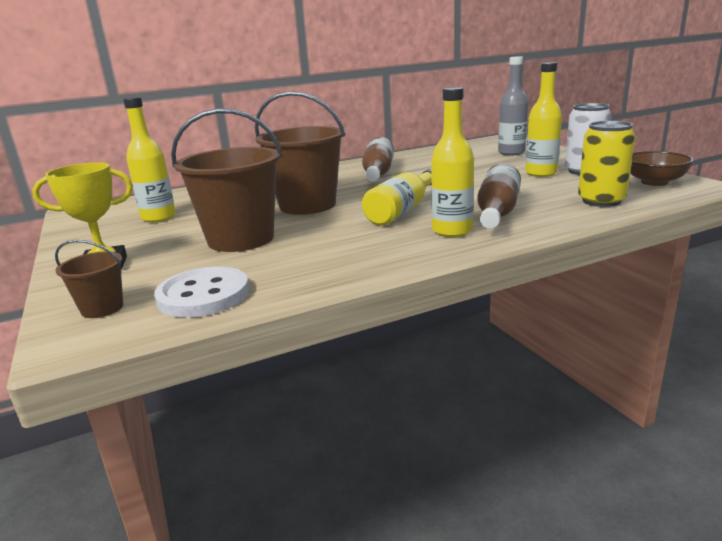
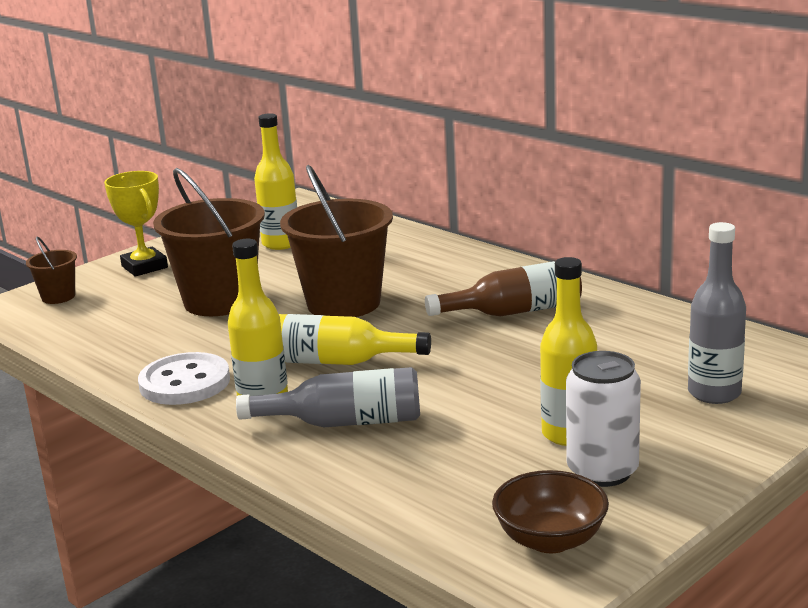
camera: 70 degrees right, 0 degrees up
(203, 295) = (82, 325): white button -> white button (185, 382)
(497, 212) = (344, 422): brown bottle -> grey bottle
(601, 201) = (418, 494): yellow can -> none

